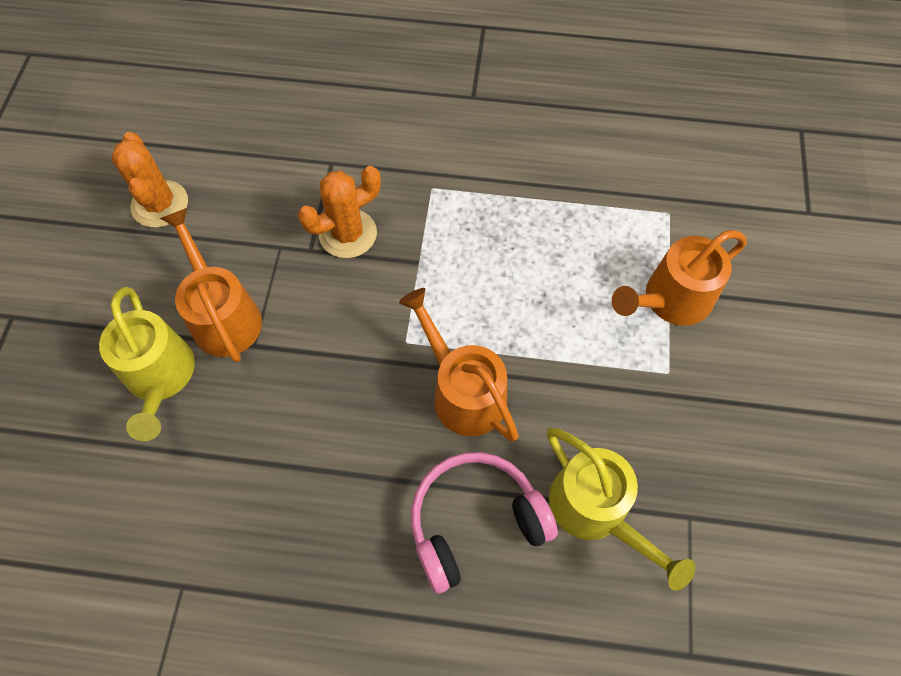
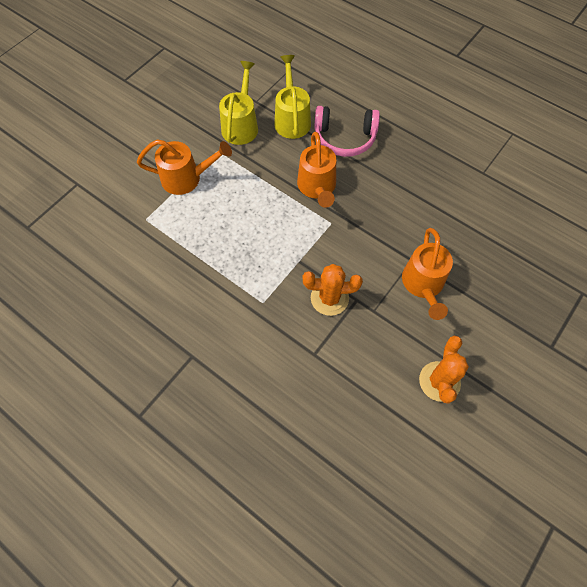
camera: 150 degrees left, 0 degrees up
(161, 378) = (469, 266): yellow watering can -> yellow watering can (241, 125)

